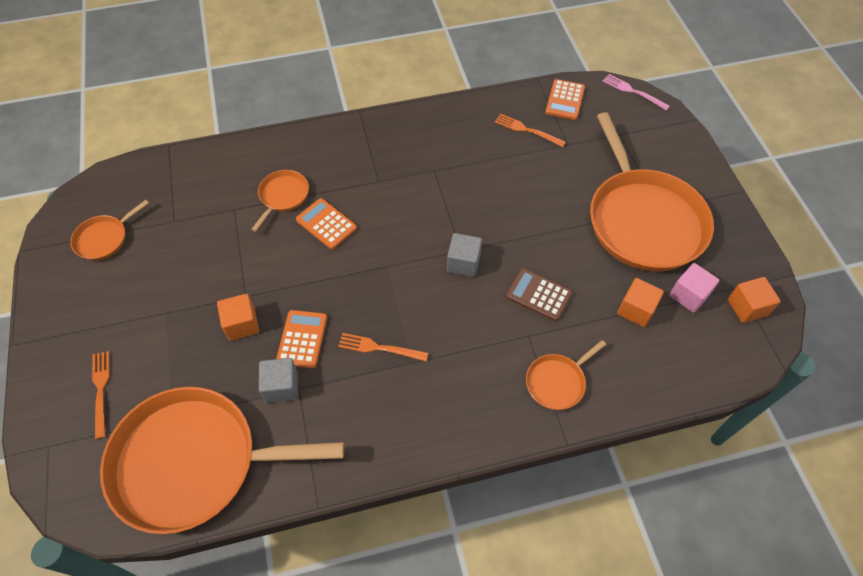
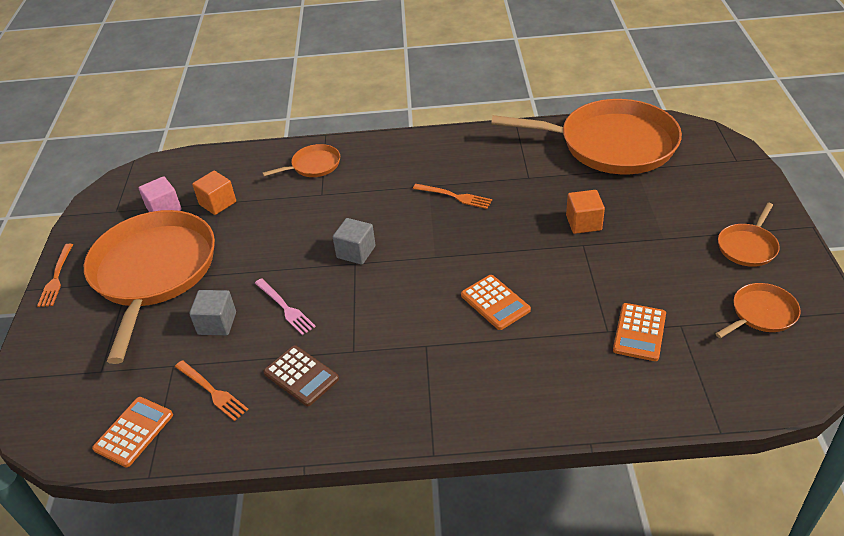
camera: 165 degrees left, 15 degrees down
(101, 389) = (706, 189): orange fork -> orange fork (56, 278)
(281, 386) = (543, 179): grey cube -> grey cube (217, 323)
(283, 196) = (547, 339): orange pan -> orange pan (747, 246)
(302, 339) = (525, 207): orange calculator -> orange calculator (639, 332)
(538, 295) = (296, 221): brown calculator -> brown calculator (301, 376)
(632, 91) = (33, 433): pink fork -> pink fork (285, 308)
(747, 307) = (123, 197): orange cube -> none

